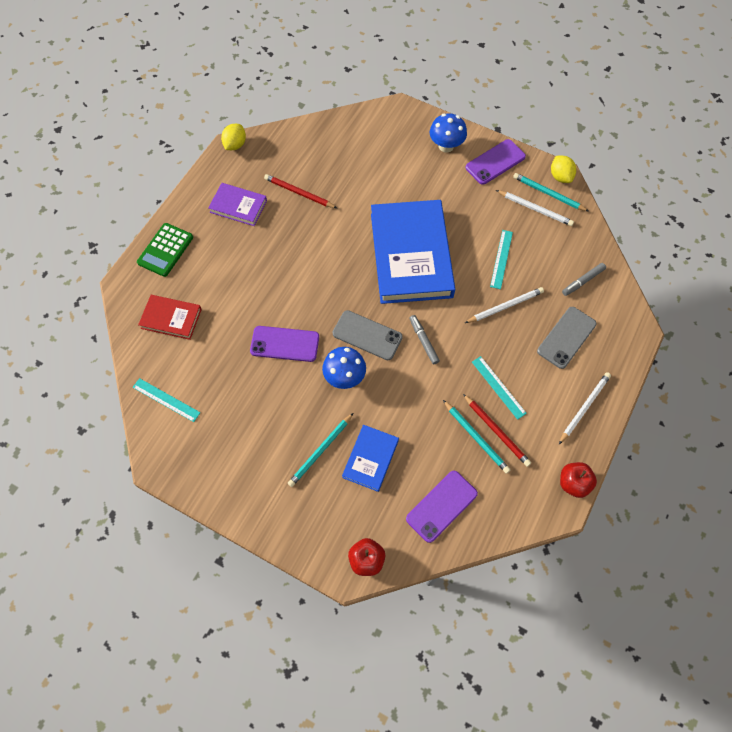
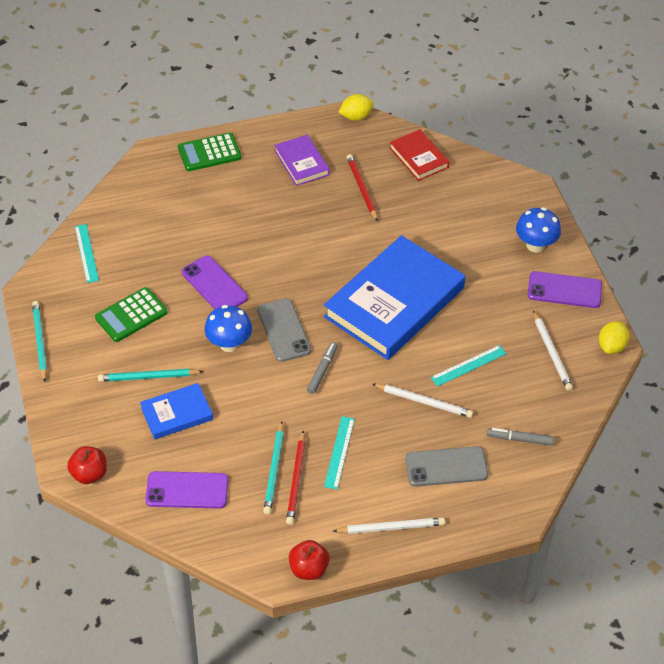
camera: 45 degrees right, 15 degrees down
(171, 318) = (156, 202): red book -> red book (419, 157)
(254, 417) = (131, 315): none -> green calculator
(548, 194) = (581, 351): turquoise pencil -> turquoise pencil (40, 342)

